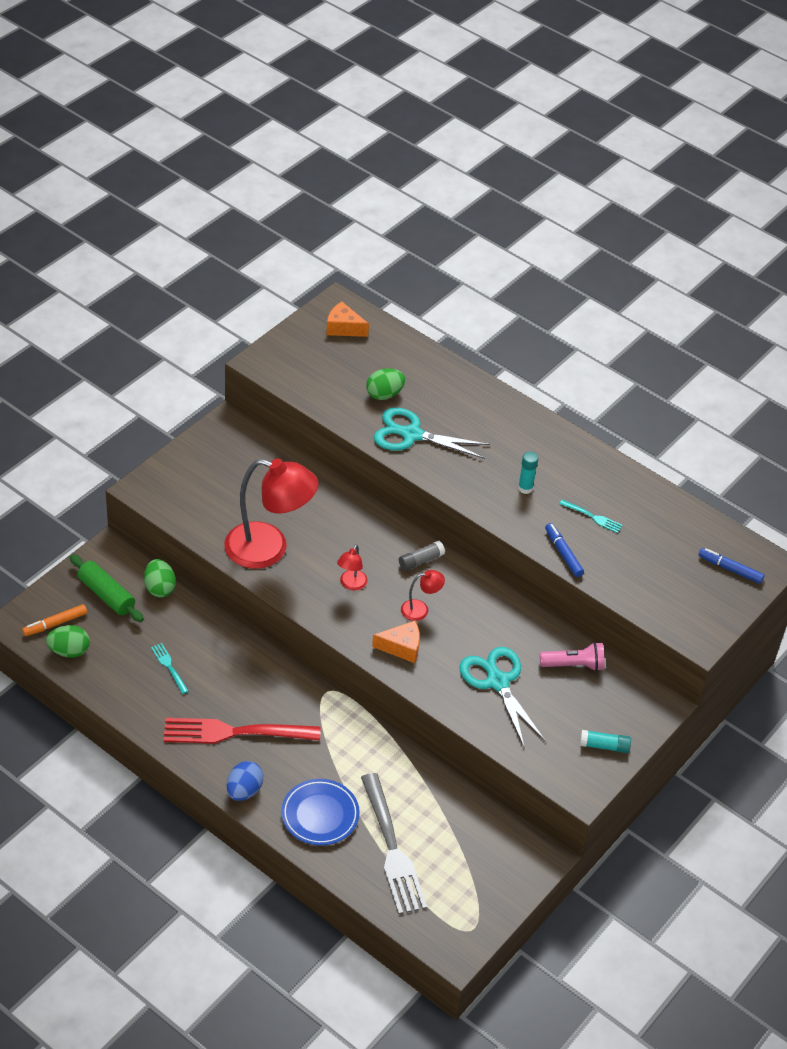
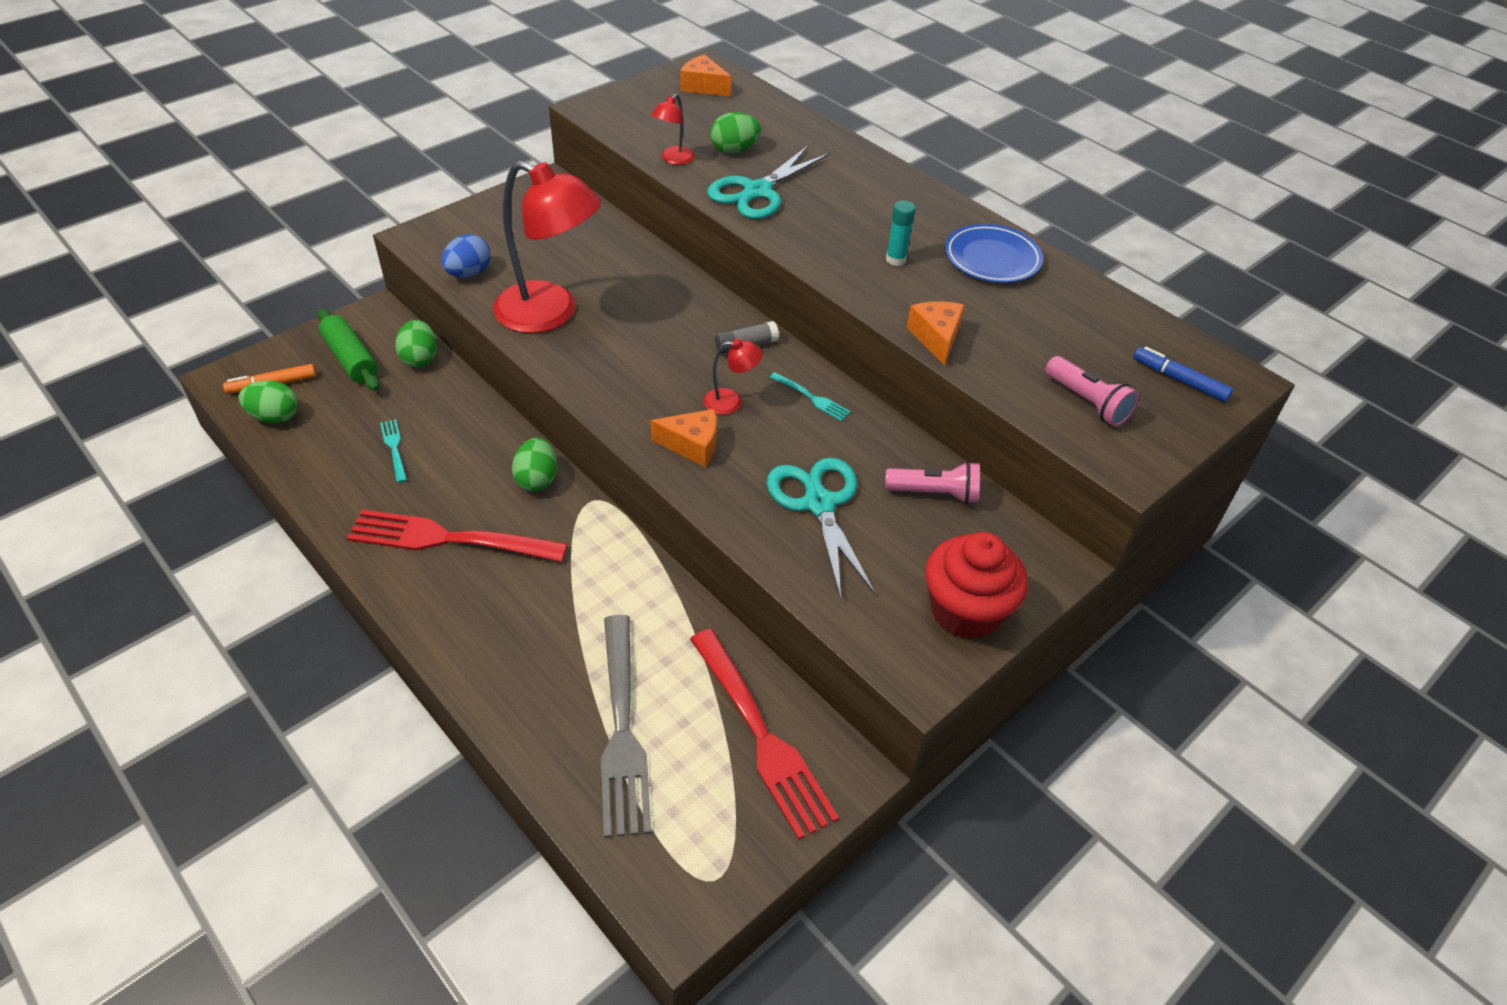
camera: 10 degrees right, 0 degrees up
(244, 791) = (433, 619): blue egg -> blue egg (468, 273)
(282, 679) = (537, 479): none -> green egg
(320, 815) = (530, 666): blue plate -> blue plate (992, 259)
(351, 584) = (645, 363): red lamp -> red lamp (673, 159)
(412, 435) = (758, 191): turquoise scissors -> turquoise scissors turned 75 degrees counterclockwise
(482, 842) = (761, 736): none -> red fork
(563, 553) = (936, 338): blue marker -> orange cheese
(592, 517) = (984, 300): turquoise fork -> turquoise fork (812, 398)
(604, 746) = (965, 611): turquoise glue stick -> red cupcake
(669, 594) = (1087, 402): none -> pink flashlight

